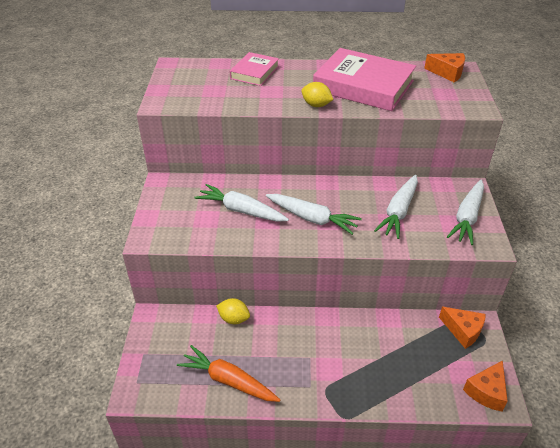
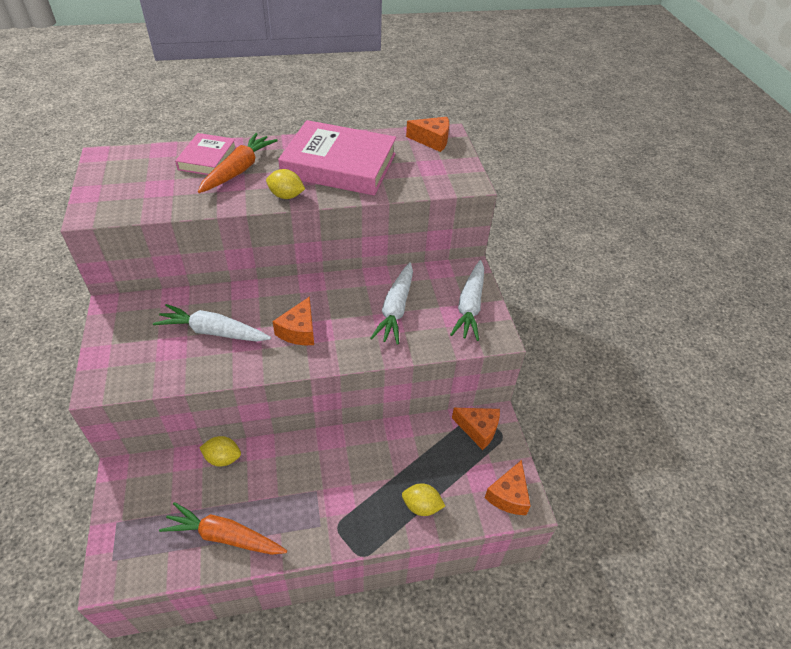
camera: 15 degrees left, 5 degrees up
(279, 83) = (239, 170): none -> orange carrot
(312, 218) = (299, 331): white carrot -> orange cheese
(403, 386) = (421, 506): none -> yellow lemon

